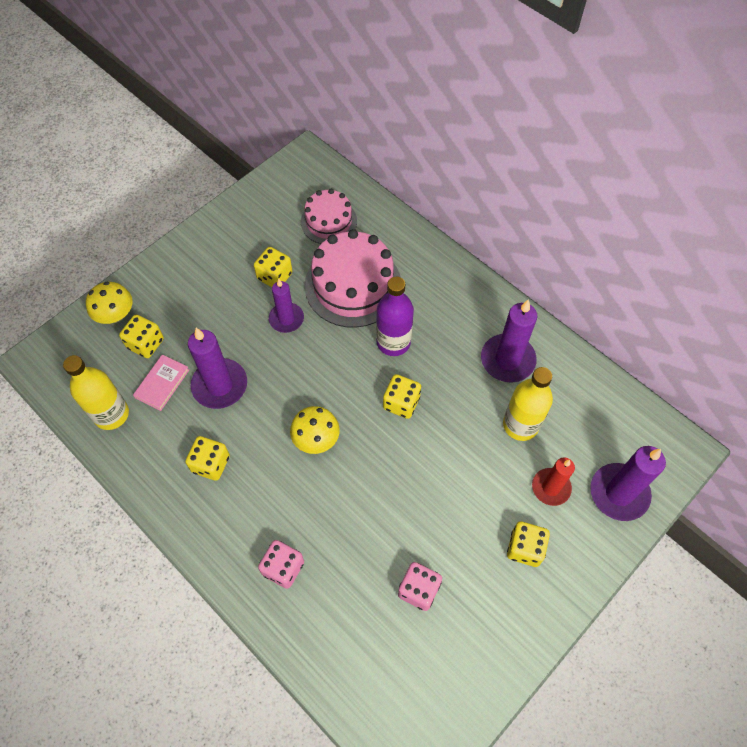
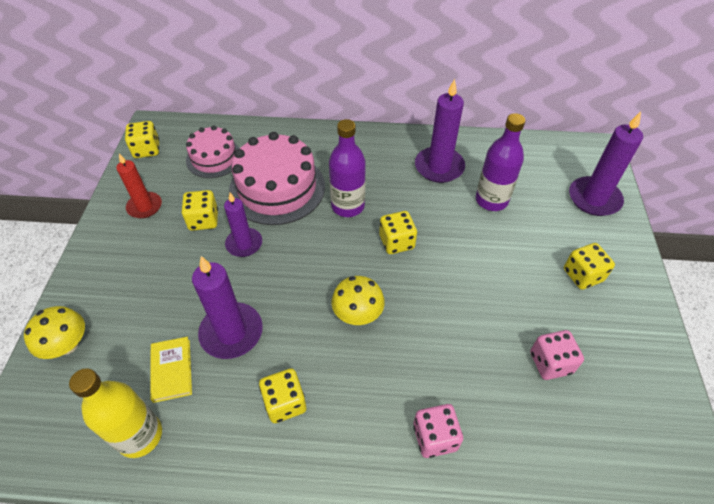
camera: 40 degrees left, 10 degrees down
(146, 344) = (123, 348): yellow dice -> yellow dice (147, 150)
(162, 383) = (172, 370): pink book -> yellow book
(520, 425) = (491, 200): yellow bottle -> purple bottle
(551, 487) = (553, 225): red candle -> red candle (144, 207)

